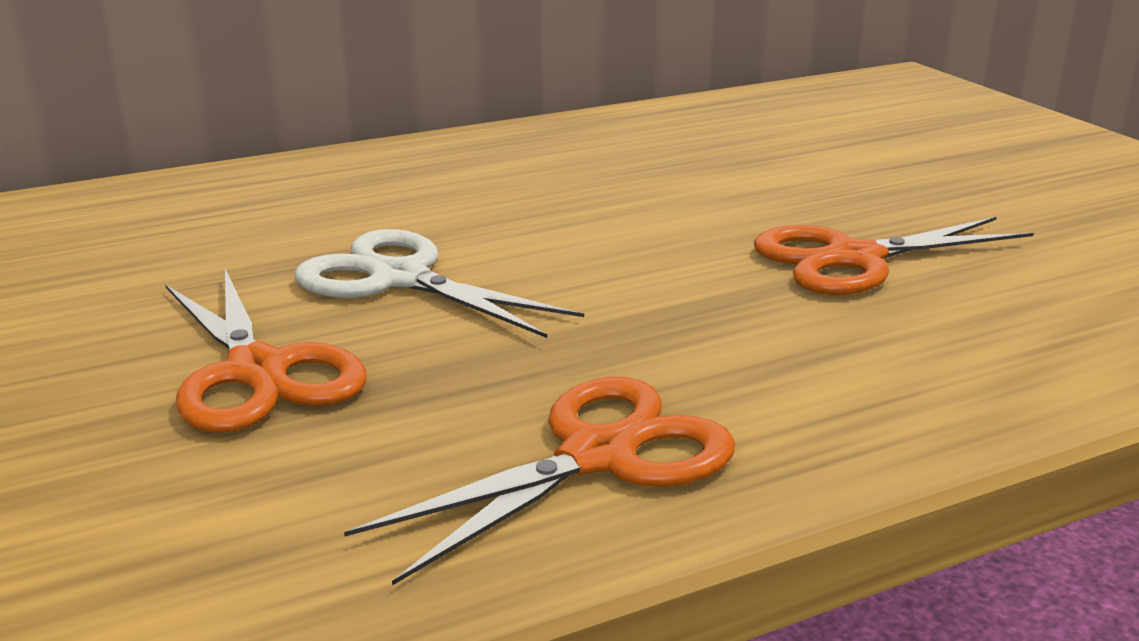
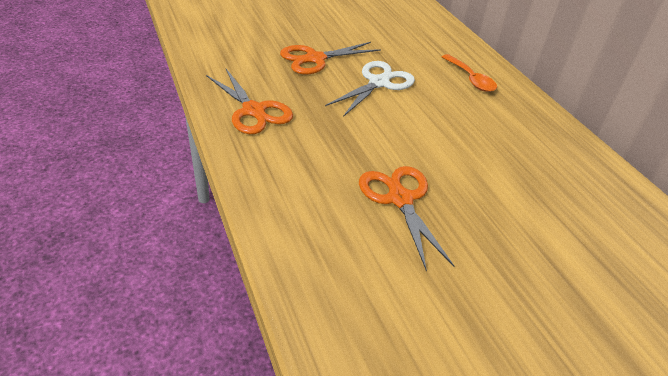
camera: 90 degrees right, 15 degrees up
(369, 185) = (470, 79): none -> orange spoon

